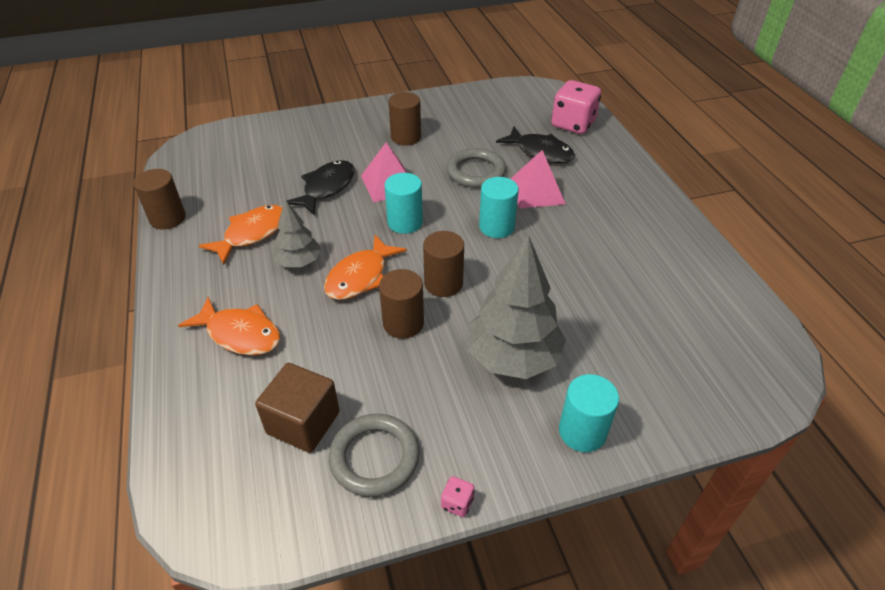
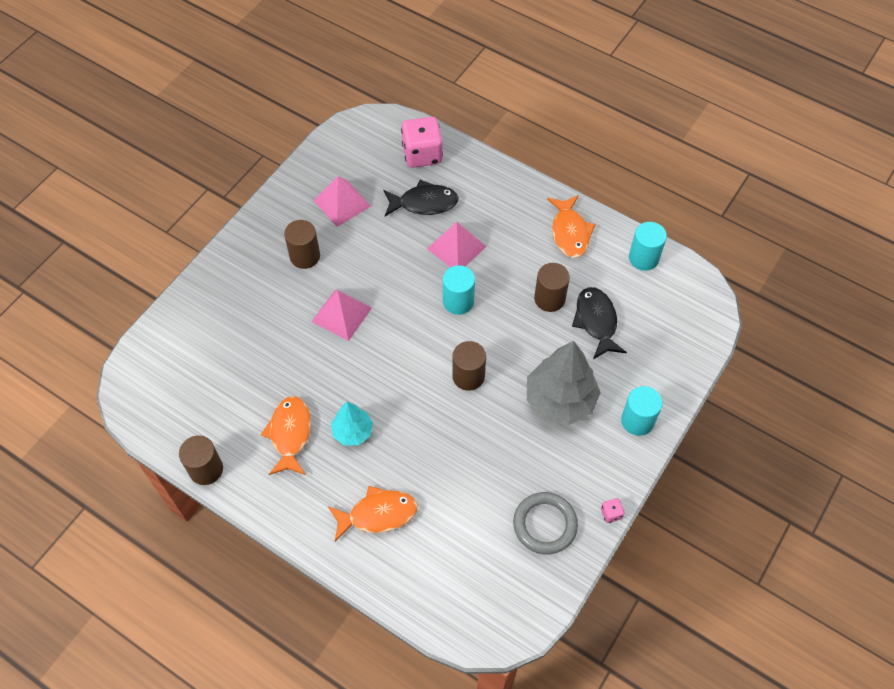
camera: 40 degrees left, 15 degrees up
(299, 262) = (353, 431): grey tree -> turquoise tree
(303, 422) = (484, 537): brown cube -> none
(326, 188) = (298, 352): black fish -> black fish (596, 321)
(360, 276) = (408, 412): orange fish -> orange fish (570, 232)
(403, 323) = (473, 426): brown cylinder -> brown cylinder (549, 299)
(405, 222) = (391, 343): turquoise cylinder -> turquoise cylinder (643, 258)
(472, 122) = (342, 203): none -> pink pyramid
(476, 172) = (395, 257): grey ring -> none

